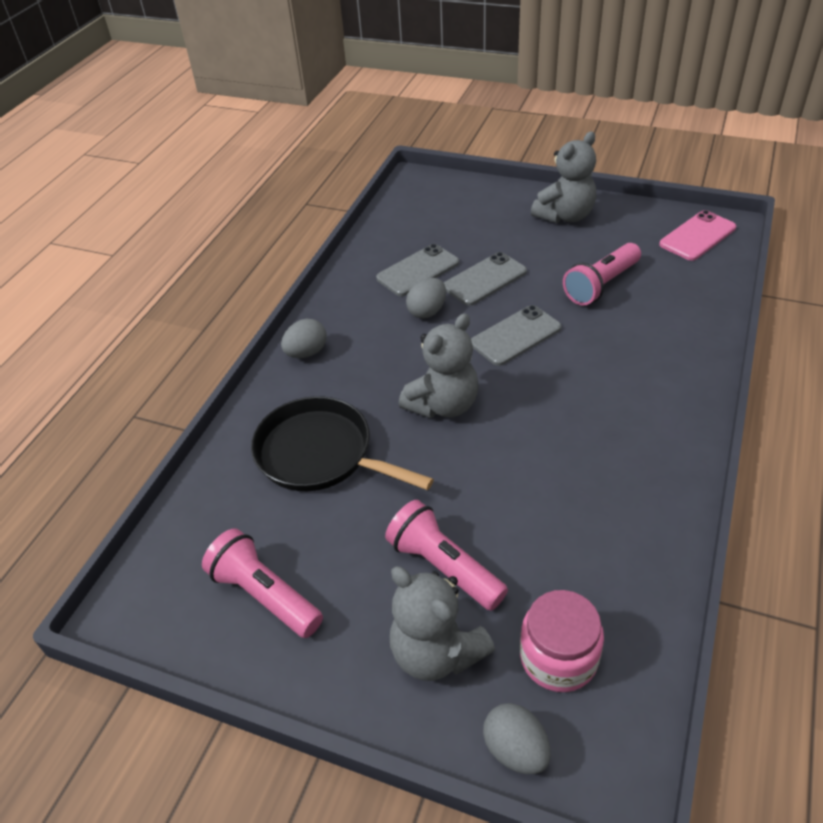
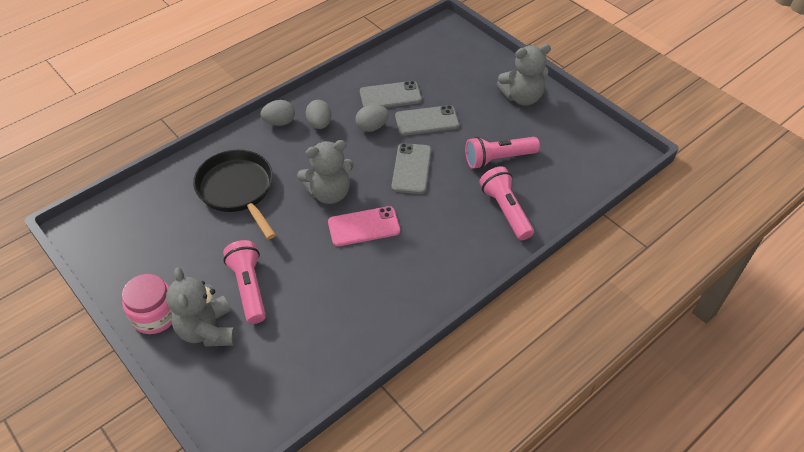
camera: 25 degrees right, 5 degrees up
(265, 595) = (148, 255): pink flashlight -> pink flashlight (505, 210)
(515, 335) = (411, 168): grey phone -> grey phone turned 75 degrees counterclockwise
(515, 749) = (204, 399): grey egg -> grey egg (319, 124)
(558, 657) = (265, 367): pink jar -> pink jar (155, 315)
(697, 236) = (600, 153): pink phone -> pink phone (364, 226)

